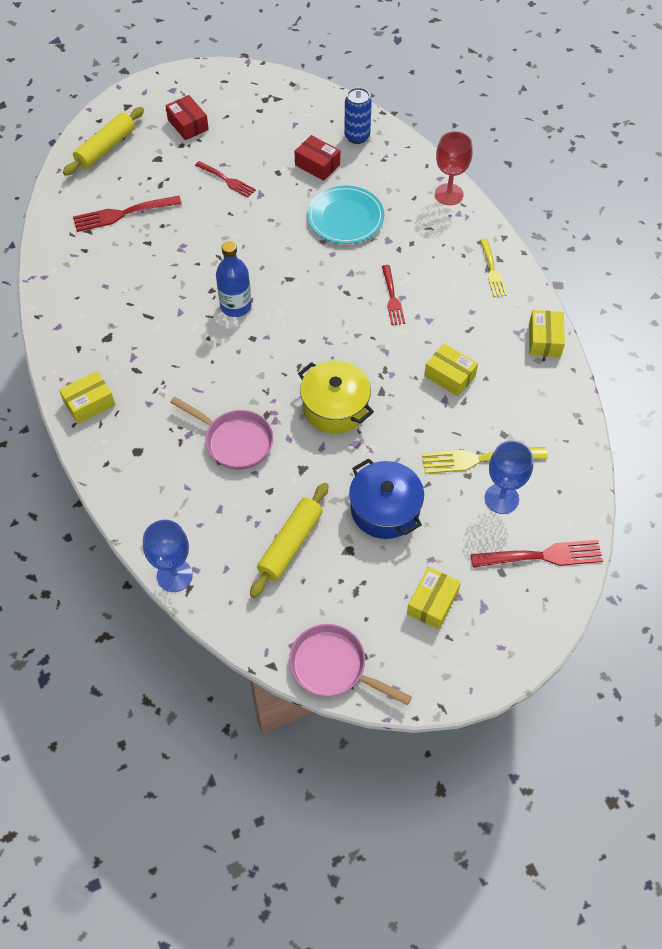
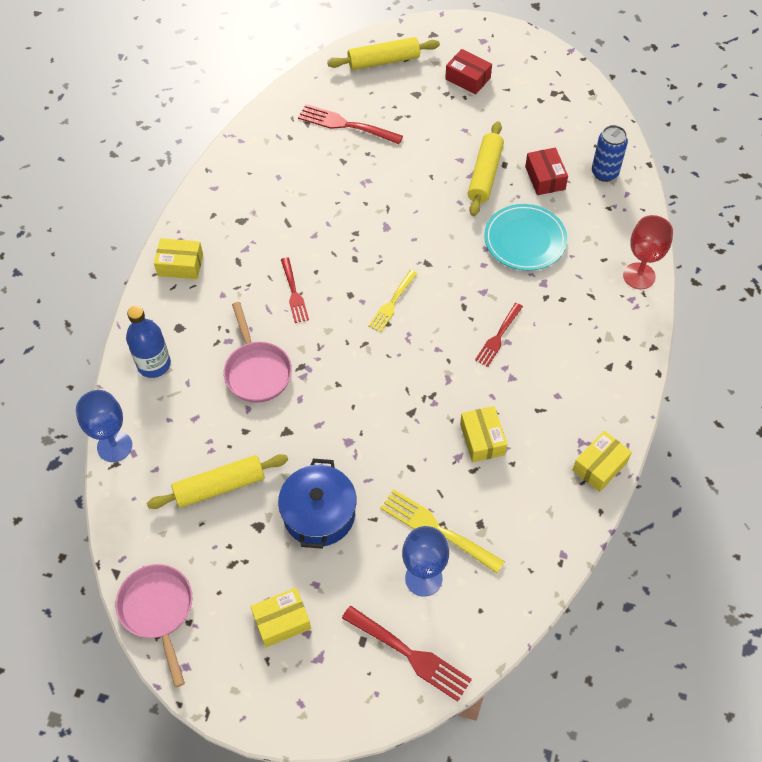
camera: 40 degrees right, 0 degrees up
(188, 125) = (467, 78): red box -> red box turned 60 degrees counterclockwise
(227, 180) = (455, 146): red fork -> red fork (294, 293)
(236, 306) = (362, 259): blue bottle -> blue bottle (154, 364)
(270, 188) = (485, 174): none -> yellow rolling pin
(335, 407) = (361, 398): yellow pot -> none
(492, 270) = (612, 371): yellow fork -> yellow fork (392, 303)

